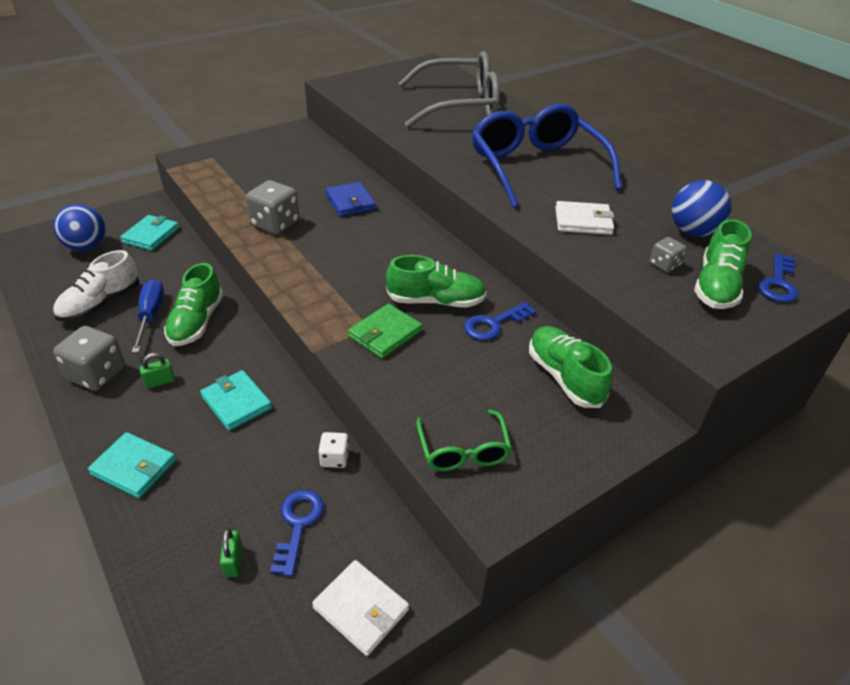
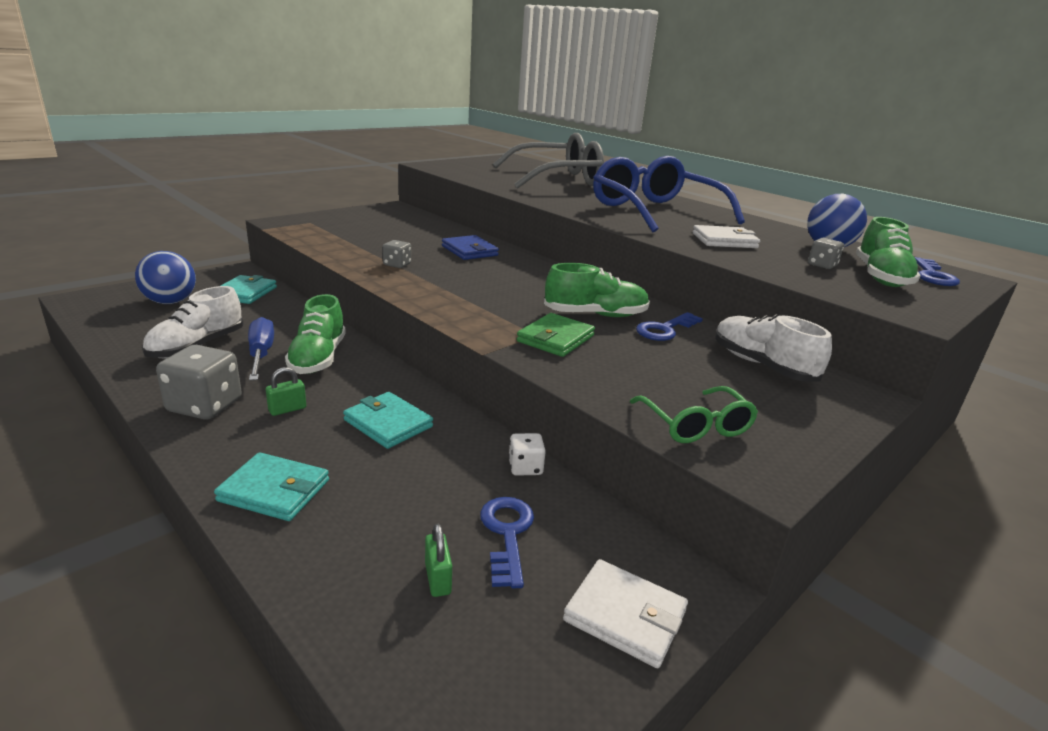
camera: 10 degrees left, 15 degrees down
(275, 224) = (397, 265): grey dice -> grey dice, size x0.54
(564, 377) = (762, 365): green shoe -> white shoe

